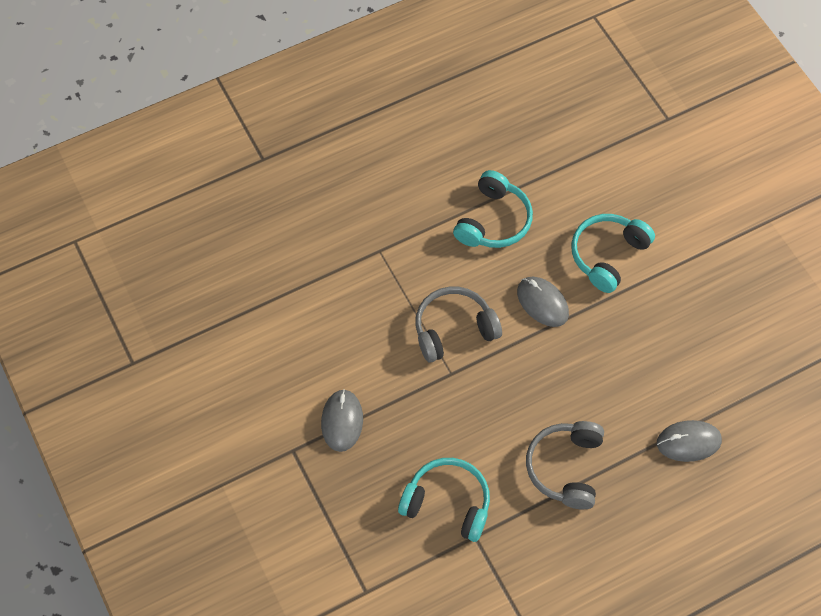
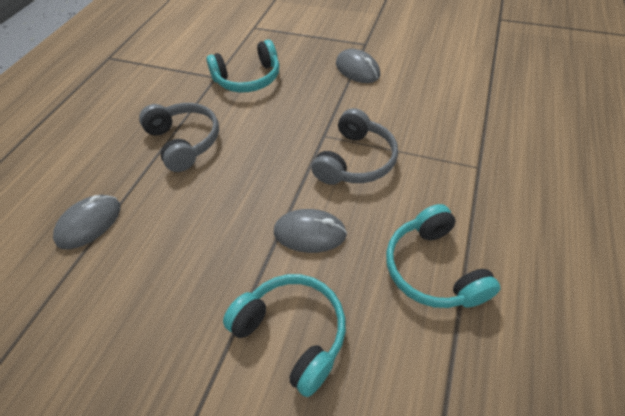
camera: 140 degrees right, 10 degrees down
(607, 255) = (292, 332): turquoise headphones -> turquoise headphones turned 45 degrees counterclockwise

